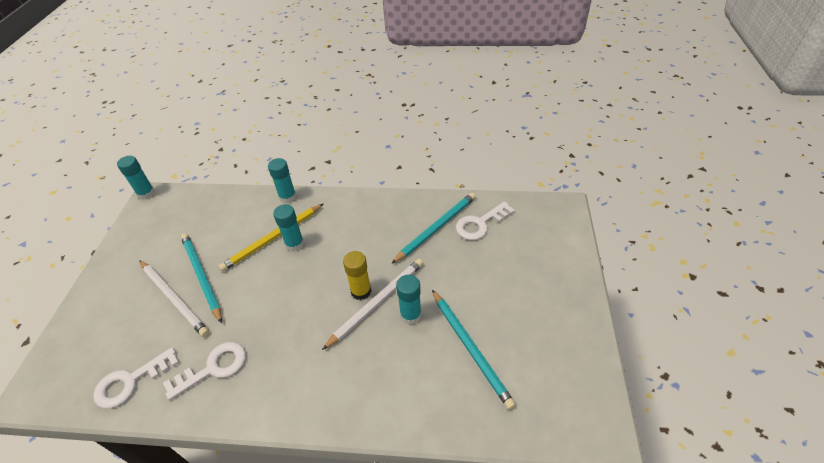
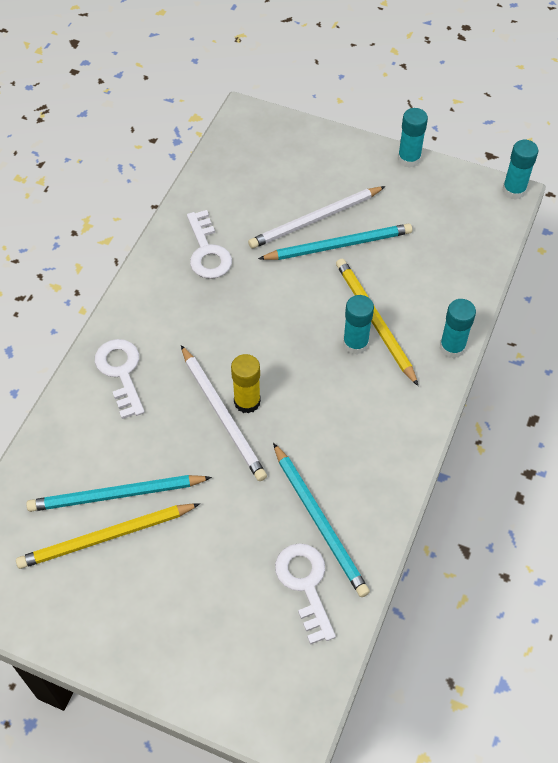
camera: 105 degrees right, 10 degrees up
(131, 381) = (223, 187): white key -> white key (121, 373)
(410, 315) = (189, 446): turquoise glue stick -> turquoise glue stick (409, 159)
(506, 341) = (106, 537): none -> yellow pencil

